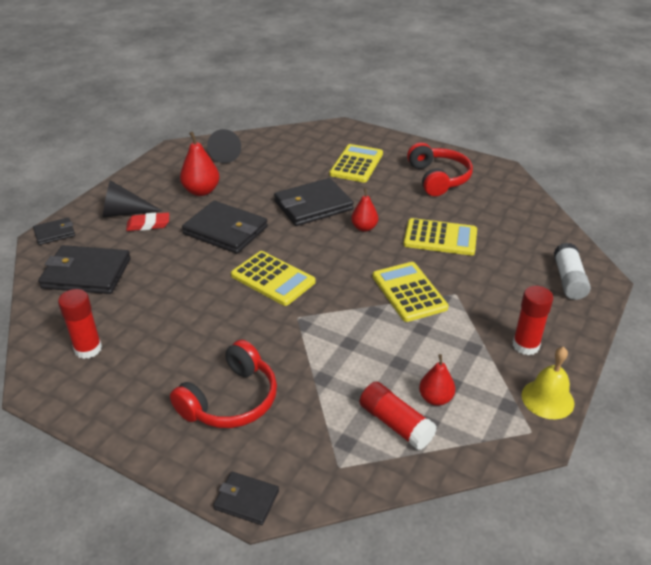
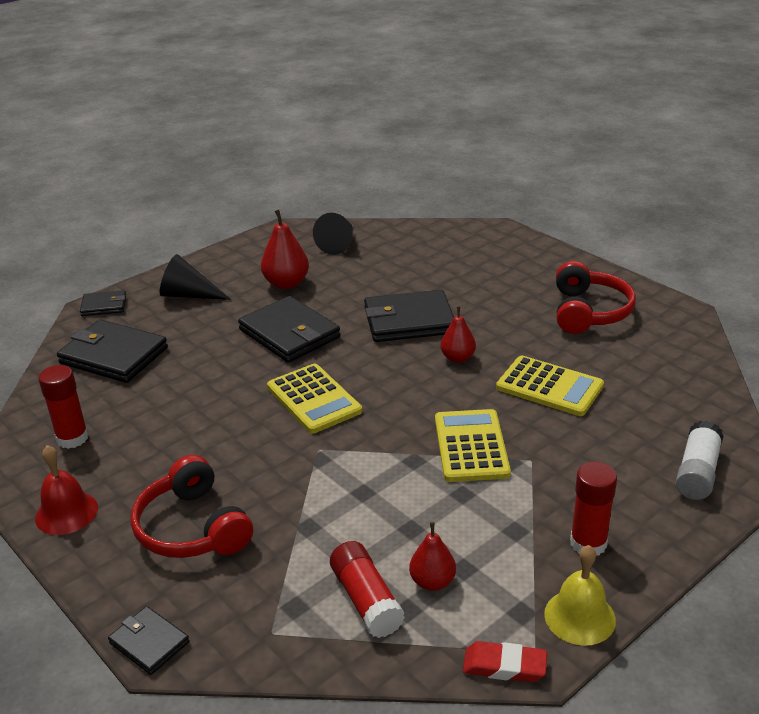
camera: 20 degrees right, 5 degrees down
(117, 412) = (66, 513): none -> red bell
(148, 225) = (207, 312): red eraser -> red eraser (504, 666)
(231, 400) = (192, 528): red headphones -> red headphones turned 90 degrees clockwise
(356, 164) = (491, 278): yellow calculator -> none

